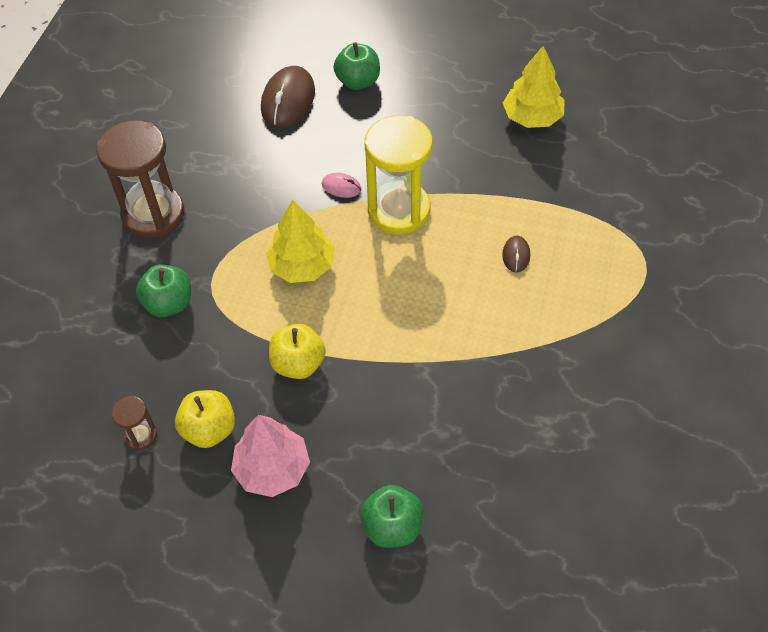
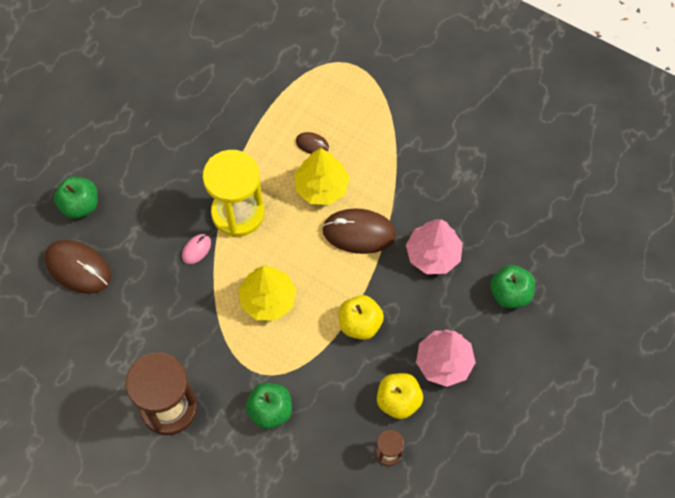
camera: 75 degrees left, 10 degrees up
(417, 420) = (433, 254): none -> pink tree
(418, 332) = (359, 232): none -> brown mouse
(532, 117) = (178, 86): yellow tree -> yellow tree (321, 187)

